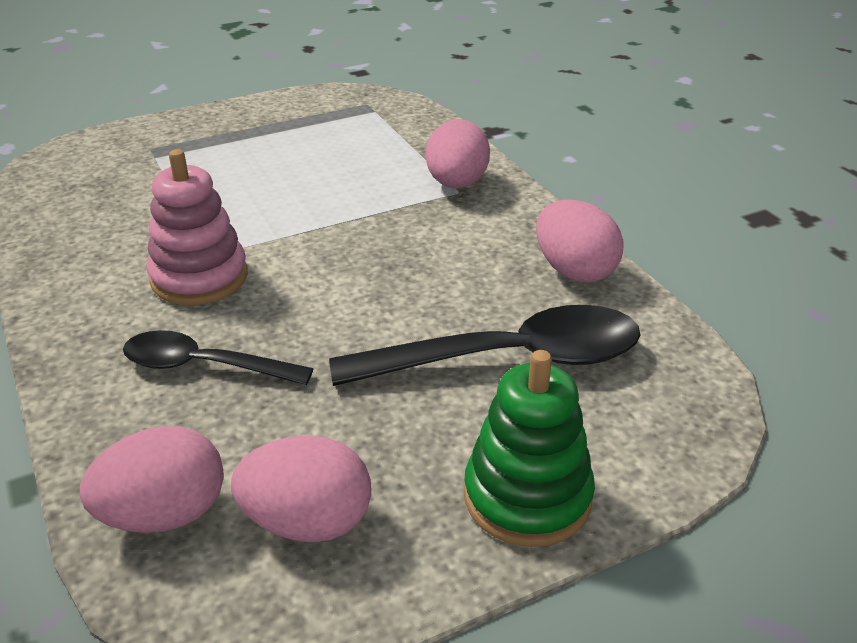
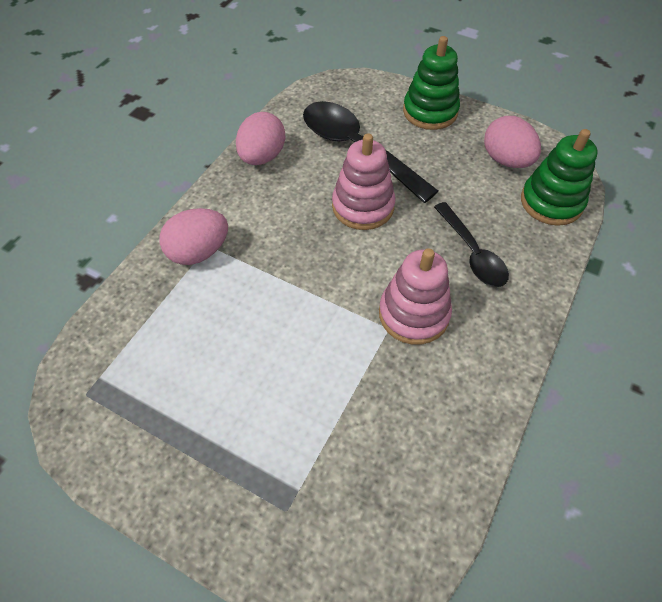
camera: 125 degrees left, 20 degrees up
(164, 514) = (551, 202): pink egg -> green stacking toy
(392, 313) = (363, 206): none -> pink stacking toy

